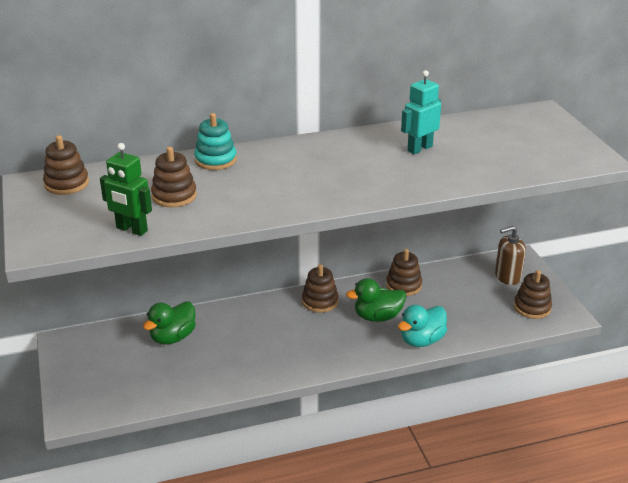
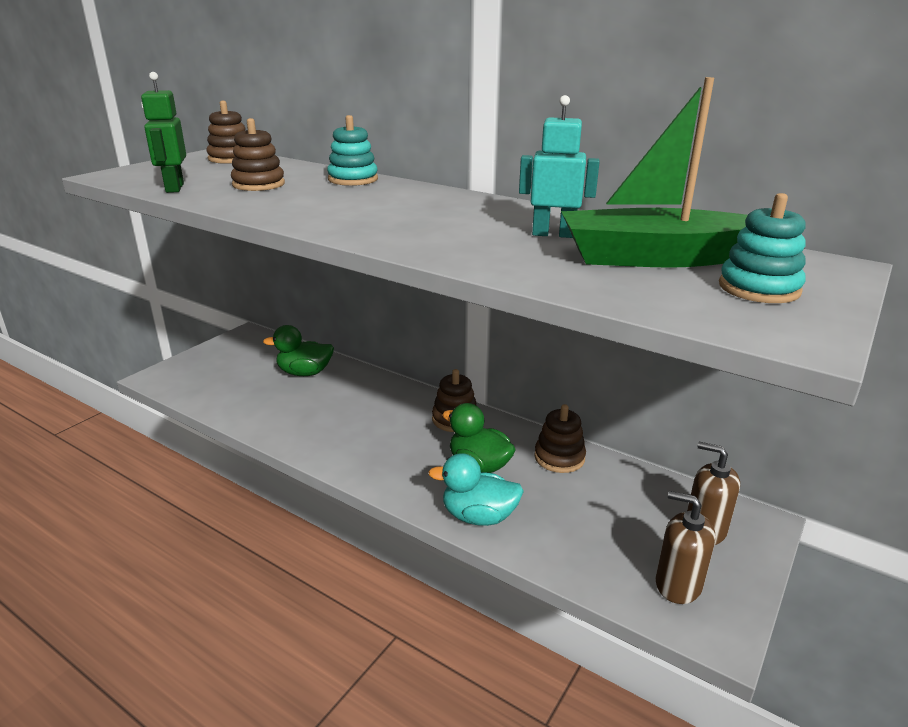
camera: 50 degrees right, 5 degrees down
(485, 142) = (655, 258): none -> green boat
(532, 307) = (678, 584): brown stacking toy -> brown soap dispenser
(546, 140) = (759, 288): none -> turquoise stacking toy

